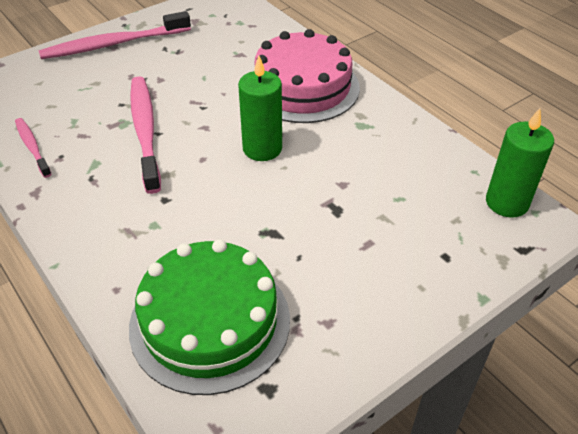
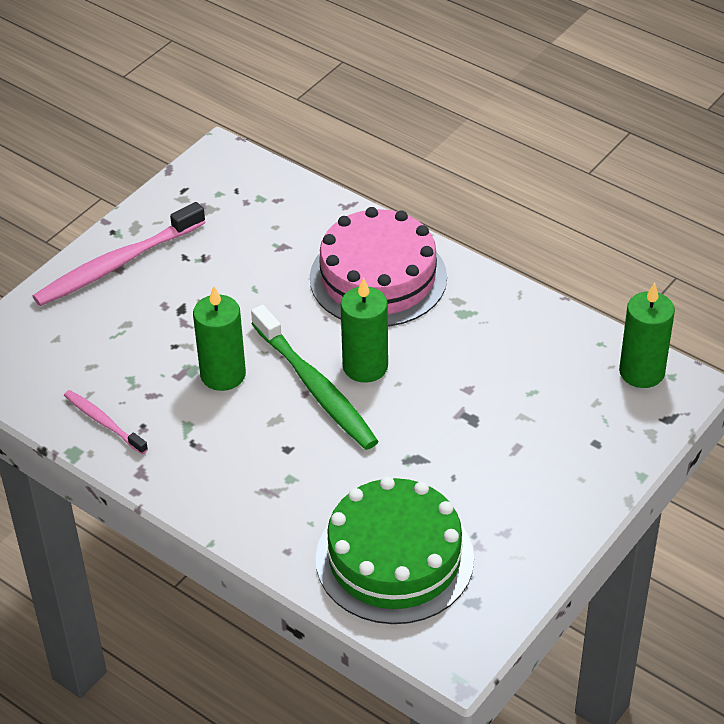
camera: 15 degrees left, 0 degrees up
(145, 131) = (223, 375): pink toothbrush -> green candle
(213, 155) = (315, 387): none -> green toothbrush

